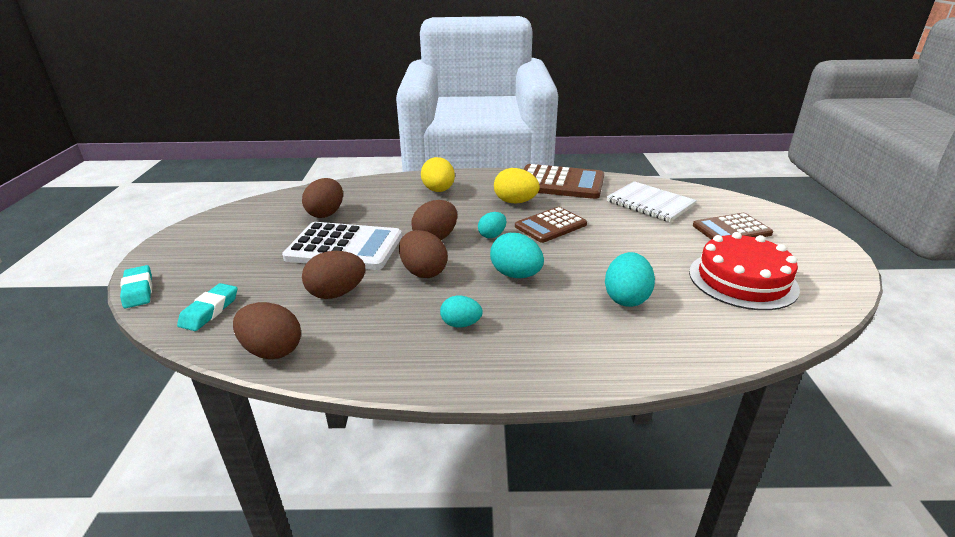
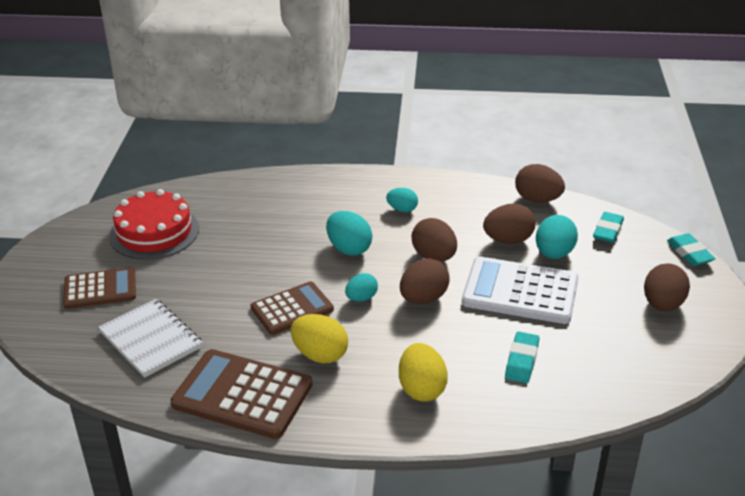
camera: 175 degrees left, 5 degrees up
(326, 214) = (564, 349): brown egg -> brown egg (662, 305)
(362, 206) = (521, 361): none -> turquoise eraser
(626, 298) = (265, 222): turquoise egg -> turquoise egg (554, 254)

